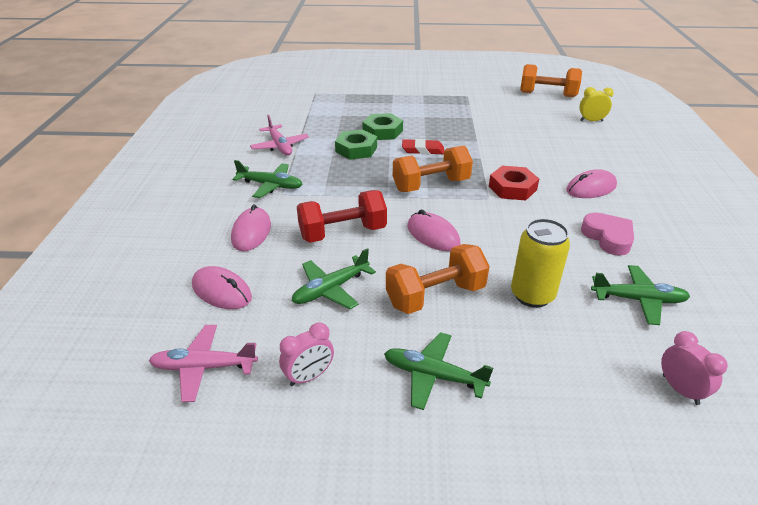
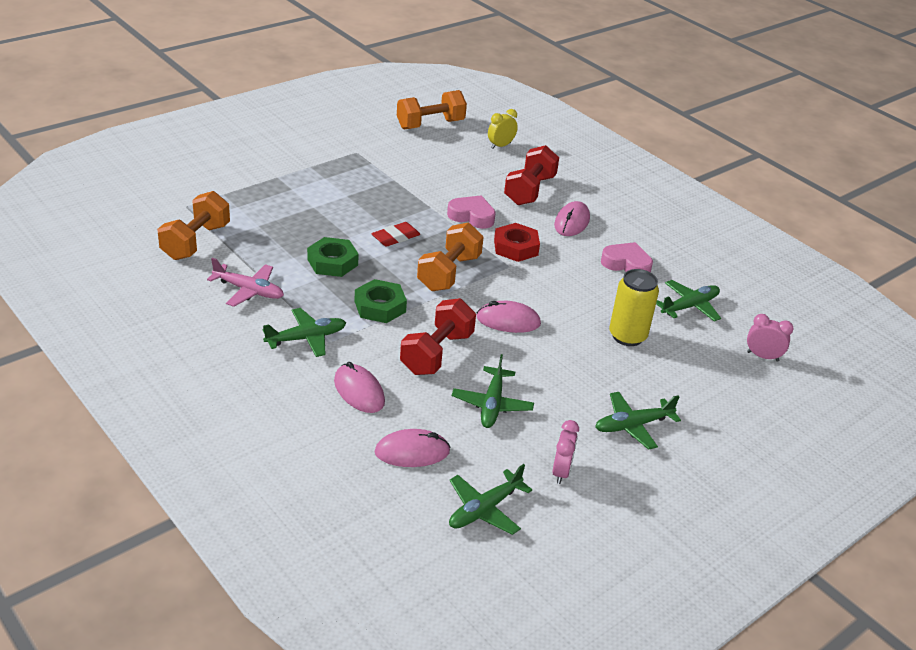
camera: 45 degrees left, 0 degrees up
(204, 367) = (484, 509): pink plane -> green plane
(382, 131) = (330, 230): green nut -> green nut (380, 306)
(435, 296) = (569, 370): orange dumbbell -> orange dumbbell (196, 242)
(503, 156) = (472, 216): none -> pink heart
(579, 155) = (529, 190): none -> red dumbbell

